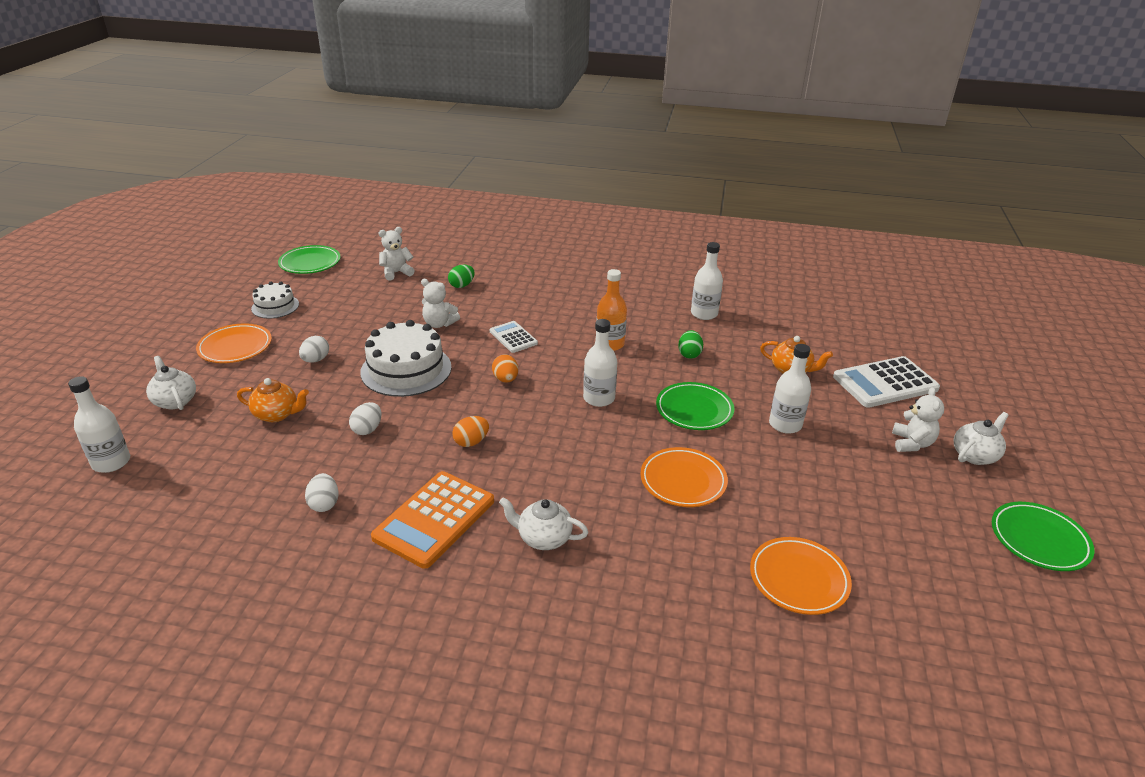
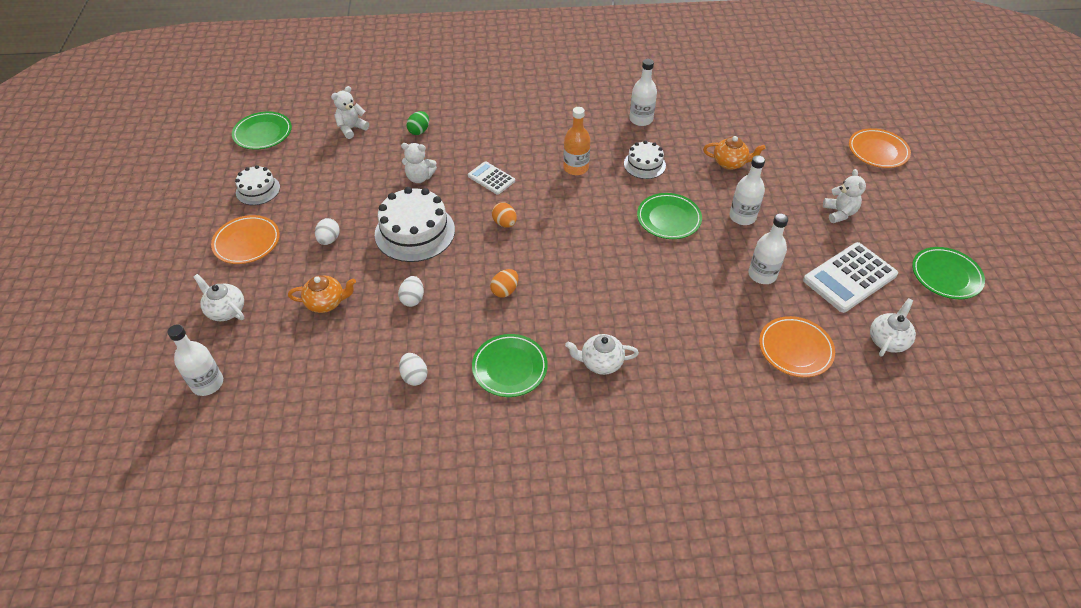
camera: 15 degrees left, 15 degrees up
(434, 519) = (509, 368): orange calculator -> green plate
(599, 398) = (589, 225): white bottle -> white bottle (762, 275)
(683, 481) = (684, 287): orange plate -> orange plate (877, 151)
(689, 354) = (644, 164): green egg -> white cake
(885, 383) = (804, 160): white calculator -> white calculator (849, 278)
(974, 455) = (886, 213): white teapot -> white teapot (887, 340)

